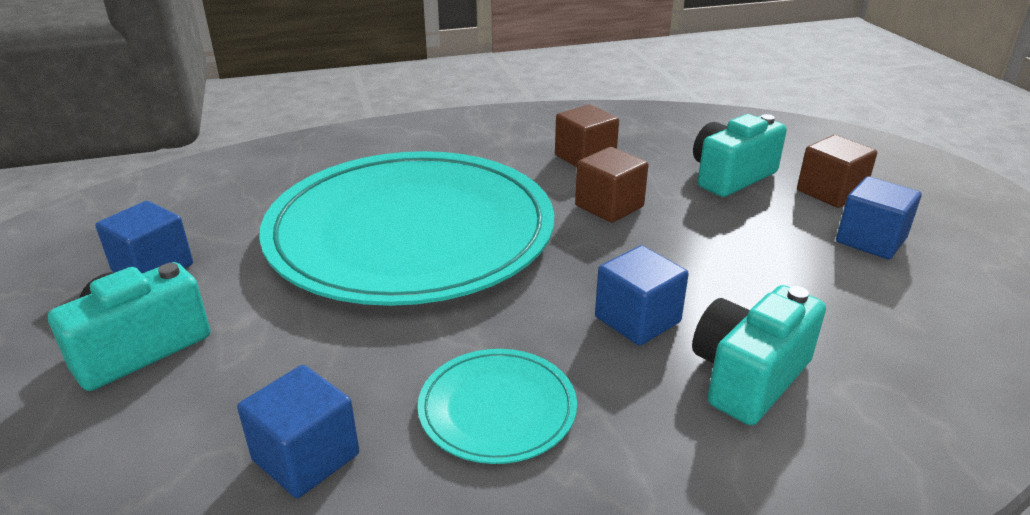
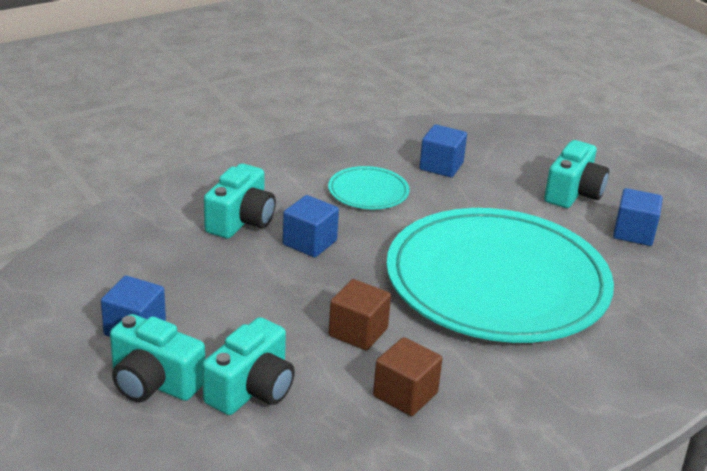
camera: 160 degrees right, 0 degrees up
(830, 192) = (154, 383): brown cube -> turquoise camera

